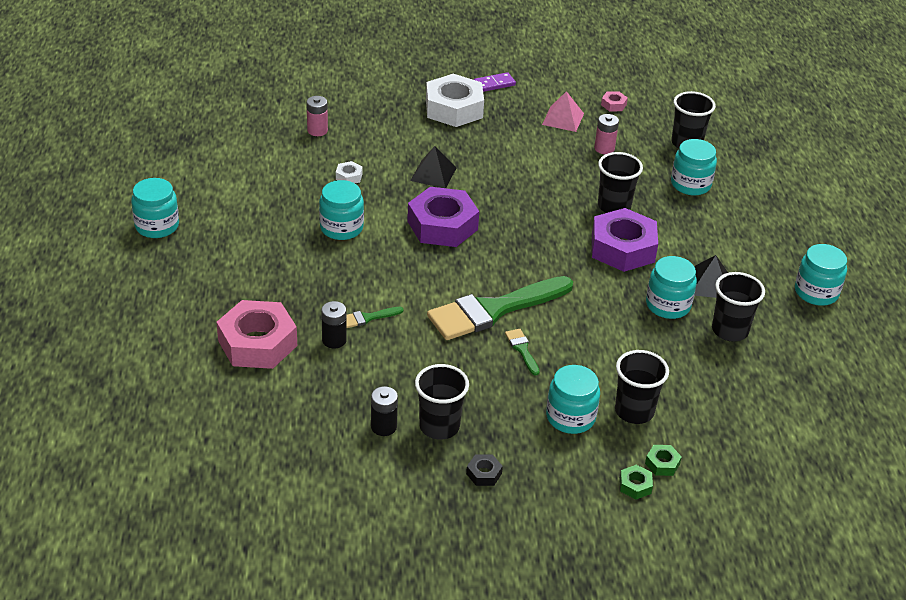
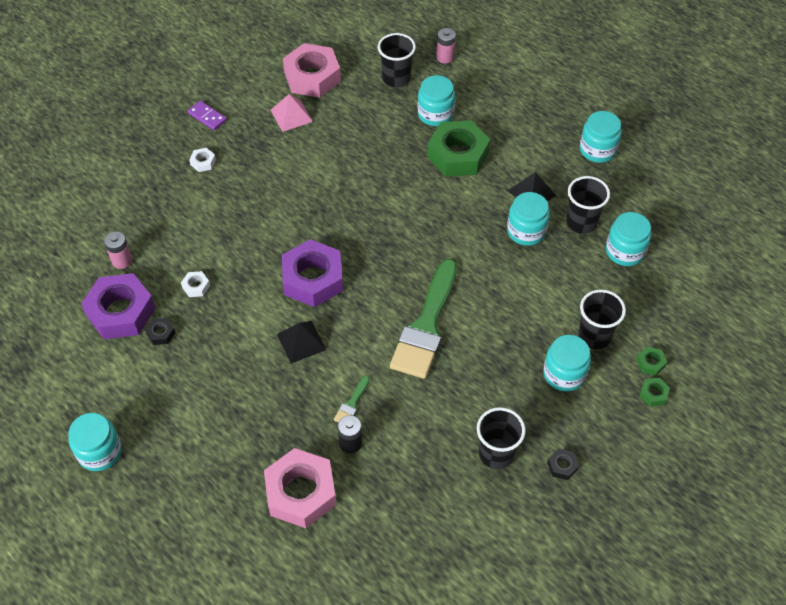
camera: 40 degrees left, 15 degrees up
(287, 188) = (161, 333): none -> black nut
(341, 228) = (244, 339): turquoise jar -> turquoise jar (625, 251)
(383, 427) = (462, 486): black battery -> none
(433, 174) = (255, 236): black pyramid -> black pyramid (301, 342)
(454, 108) = (203, 162): white nut -> white nut, size x0.41
(494, 84) = (207, 117): purple domino -> purple domino turned 75 degrees counterclockwise
(522, 349) = (479, 344): green brush -> none
(604, 148) = (348, 123): pink battery -> pink battery (445, 57)
(613, 105) = (312, 77): pink nut -> pink nut, size x2.42
(614, 206) = (408, 172): black cup -> none
(623, 248) = (450, 204): purple nut -> purple nut (121, 312)
(674, 221) = (458, 155): none -> green nut

